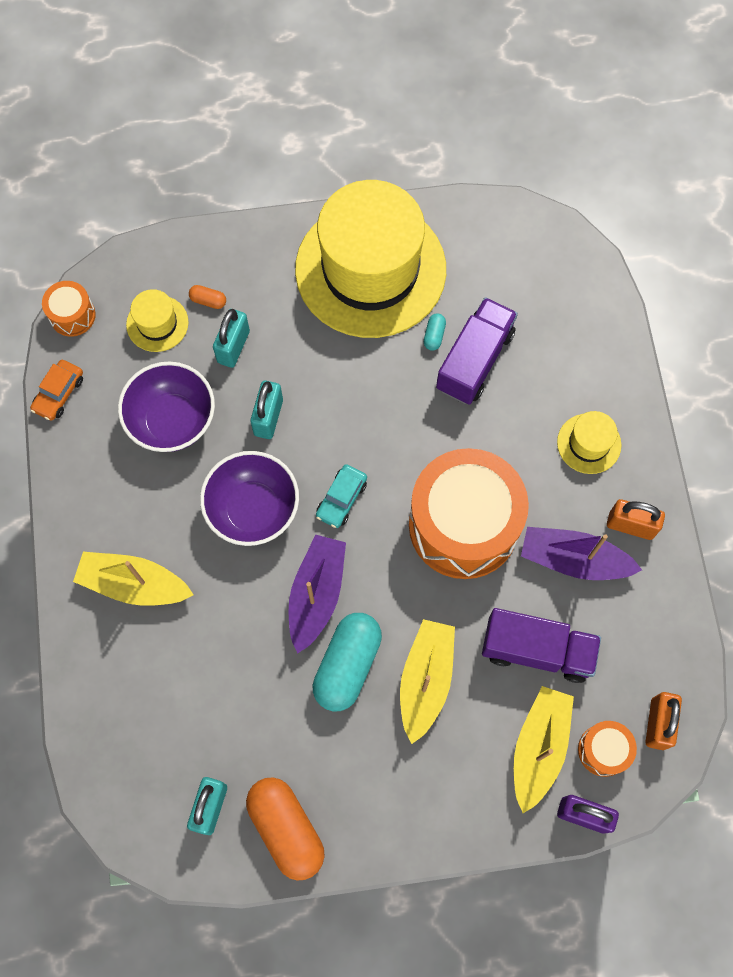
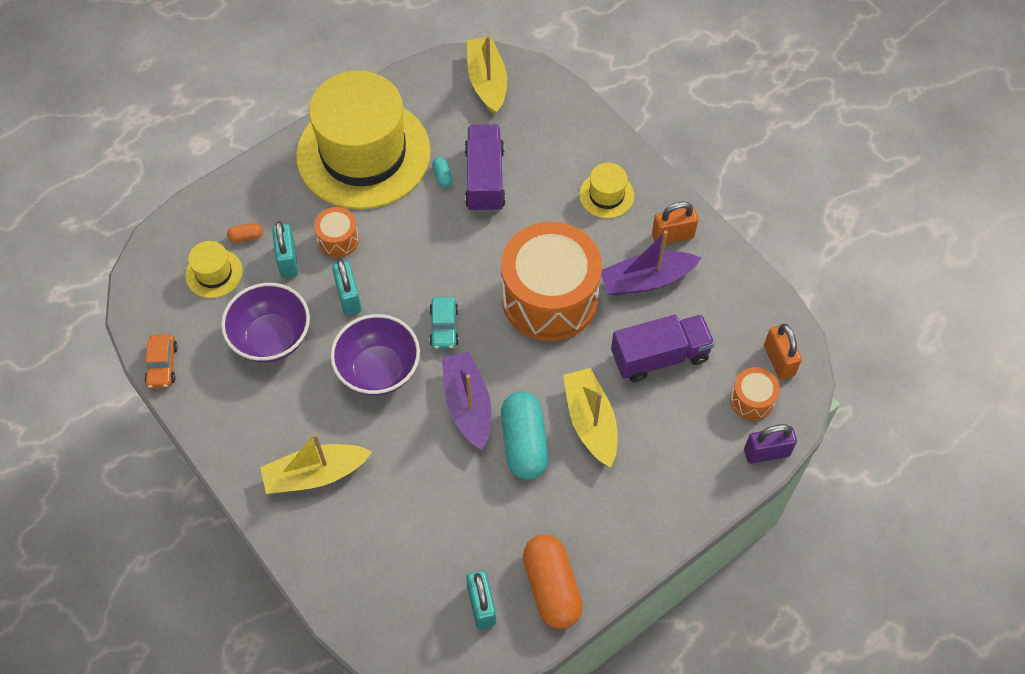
camera: 30 degrees left, 10 degrees down
(72, 315) = (137, 301): orange drum -> orange drum (338, 239)
(286, 828) = (552, 587): orange capsule -> orange capsule turned 45 degrees clockwise
(539, 747) = (704, 423): yellow boat -> yellow boat (487, 81)

